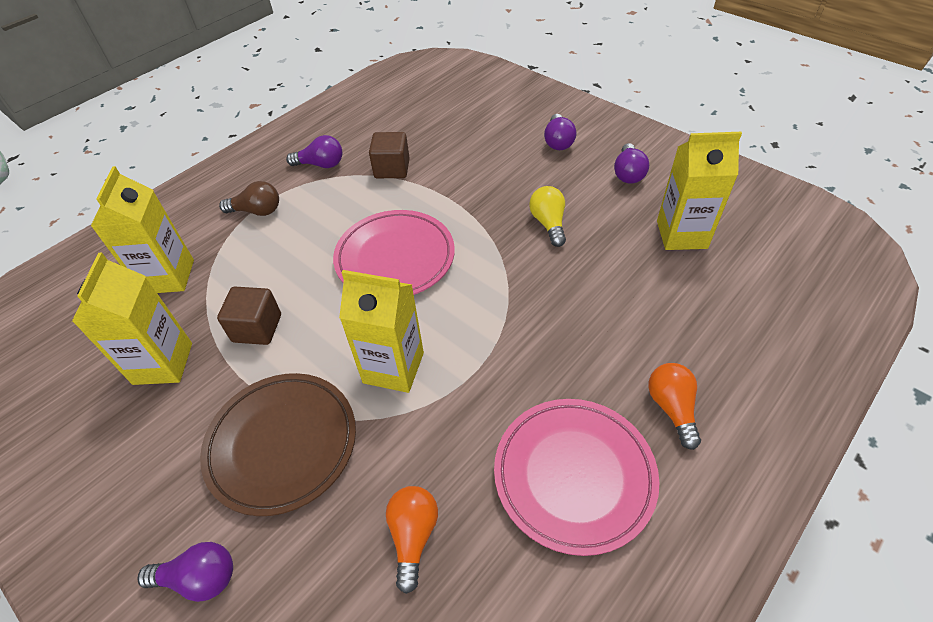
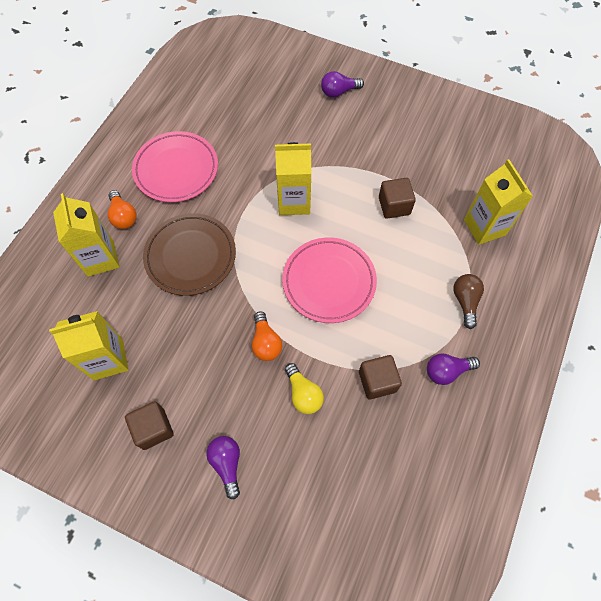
camera: 160 degrees right, 15 degrees up
(163, 363) = (435, 171): yellow carton -> yellow carton (100, 258)
(257, 211) = (465, 301): brown light bulb -> brown light bulb turned 105 degrees clockwise
(282, 444) = (335, 148): brown plate -> brown plate (190, 256)
(413, 536) = (249, 127): orange light bulb -> orange light bulb (266, 342)
(548, 223) = (218, 346): yellow light bulb -> yellow light bulb (303, 394)
(628, 173) = (153, 428): purple light bulb -> brown cube

